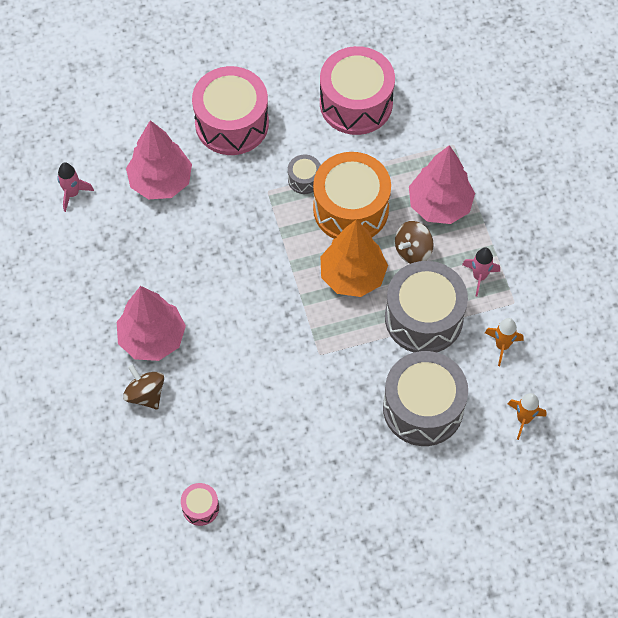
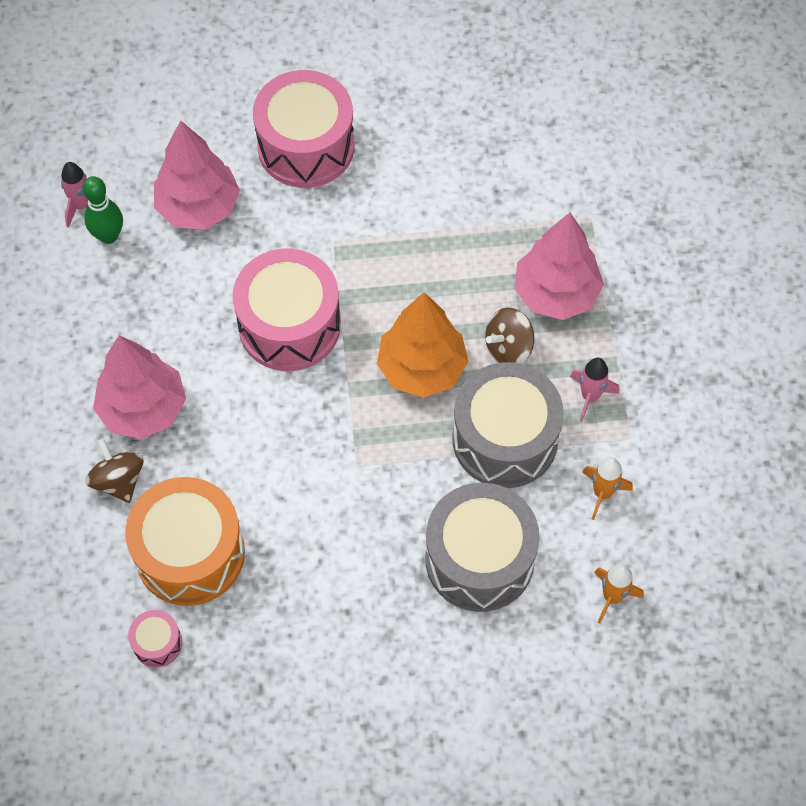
camera: 10 degrees right, 0 degrees up
(97, 213) = (108, 236): none -> green bowling pin
(304, 179) = (385, 233): grey drum -> none
(351, 209) = (437, 280): orange drum -> orange drum (190, 553)
(356, 103) = (472, 145): pink drum -> pink drum (289, 325)

